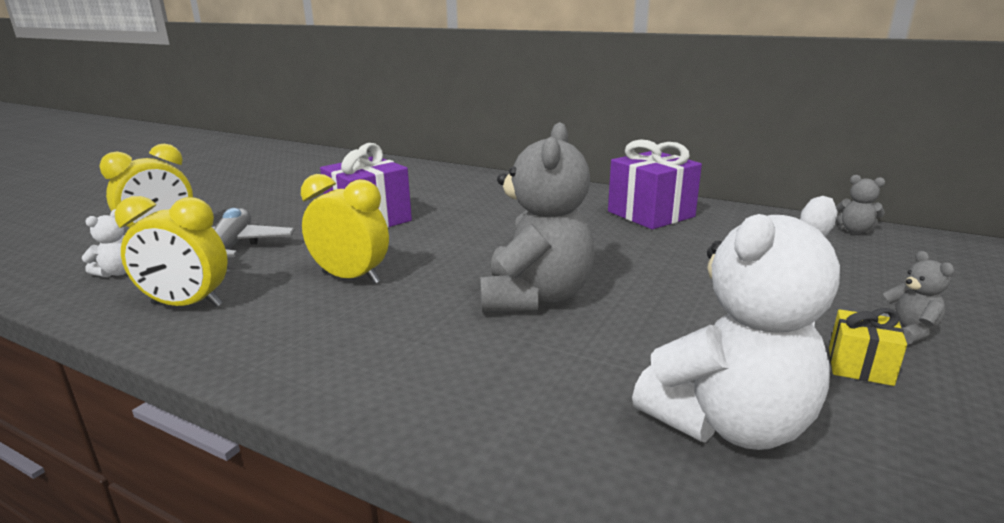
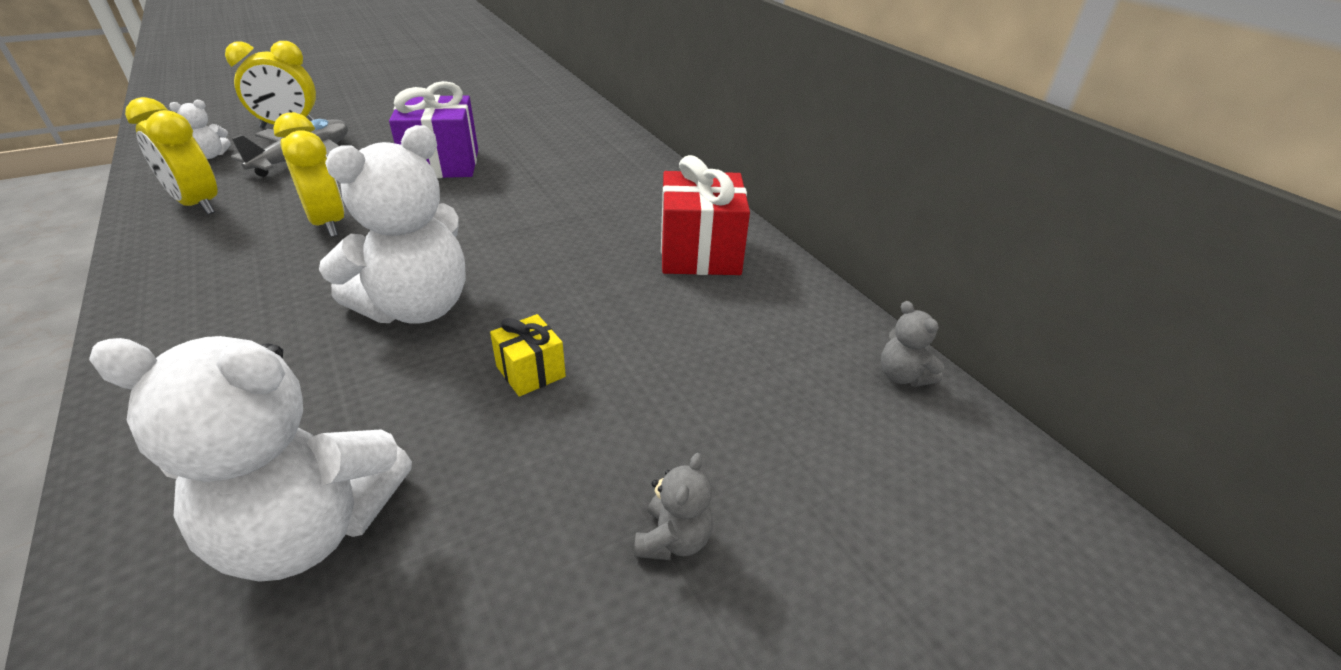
camera: 30 degrees right, 15 degrees up
(535, 297) = (417, 307): grey teddy bear -> white teddy bear
(651, 214) = (700, 253): purple gift -> red gift
(860, 366) = (537, 547): yellow gift -> yellow gift (530, 371)

